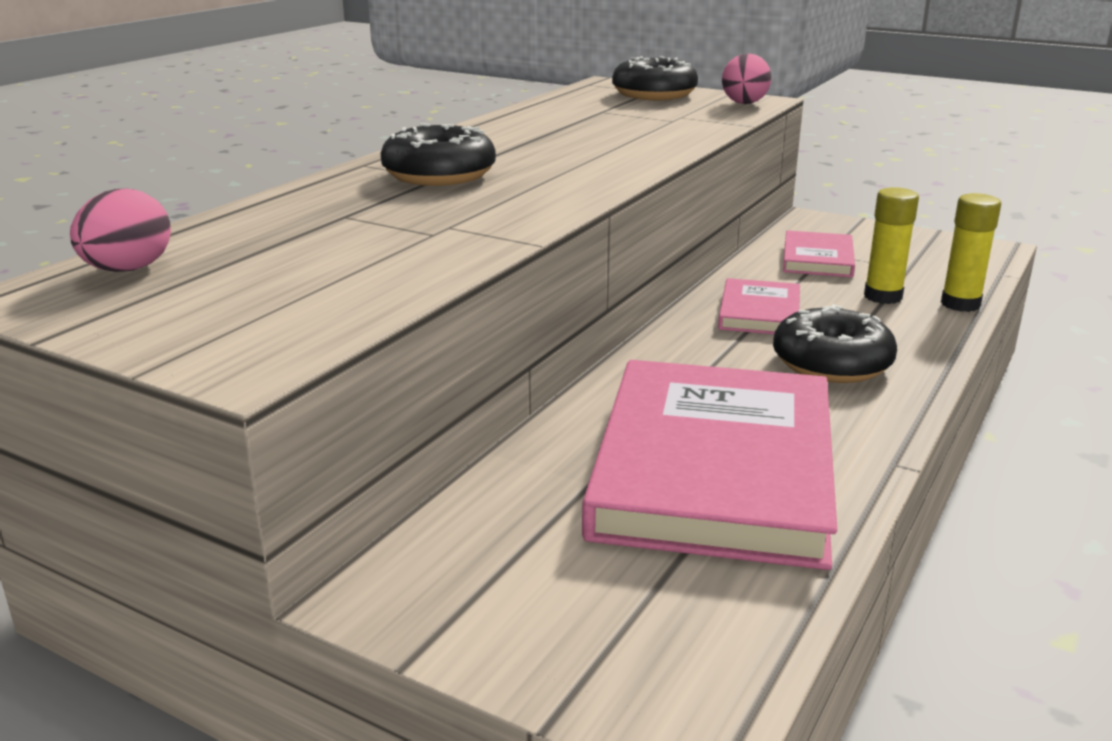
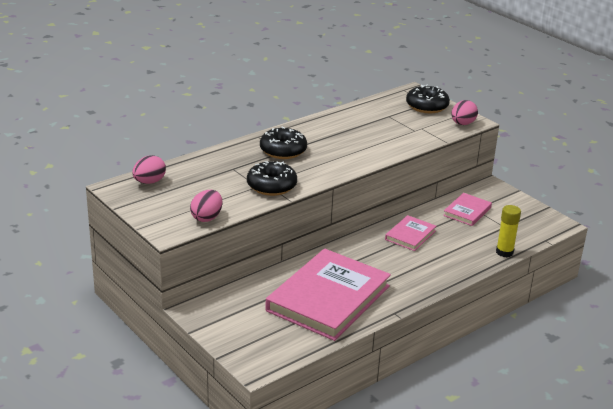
camera: 20 degrees right, 5 degrees up
(345, 311) = (207, 218): none -> pink egg
(831, 364) = (415, 267): black donut -> black donut (271, 186)
(883, 297) = (474, 240): yellow glue stick -> none

